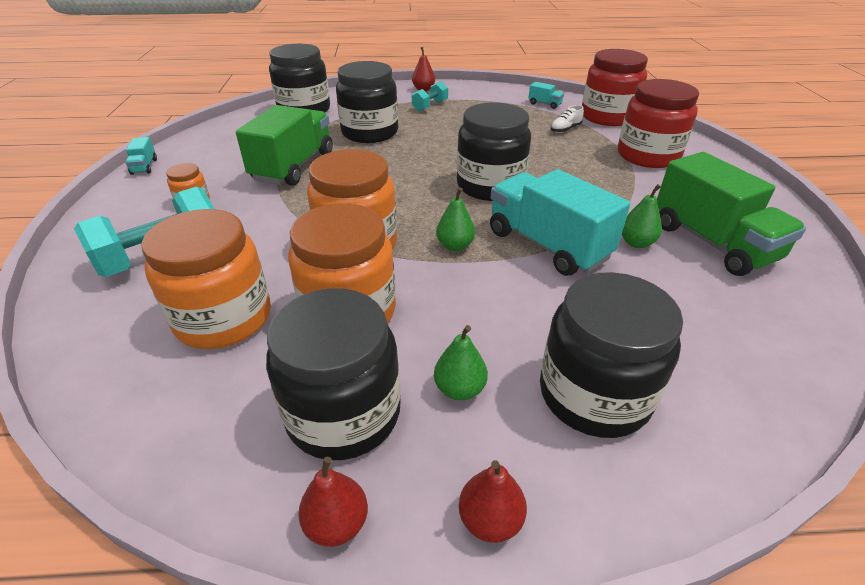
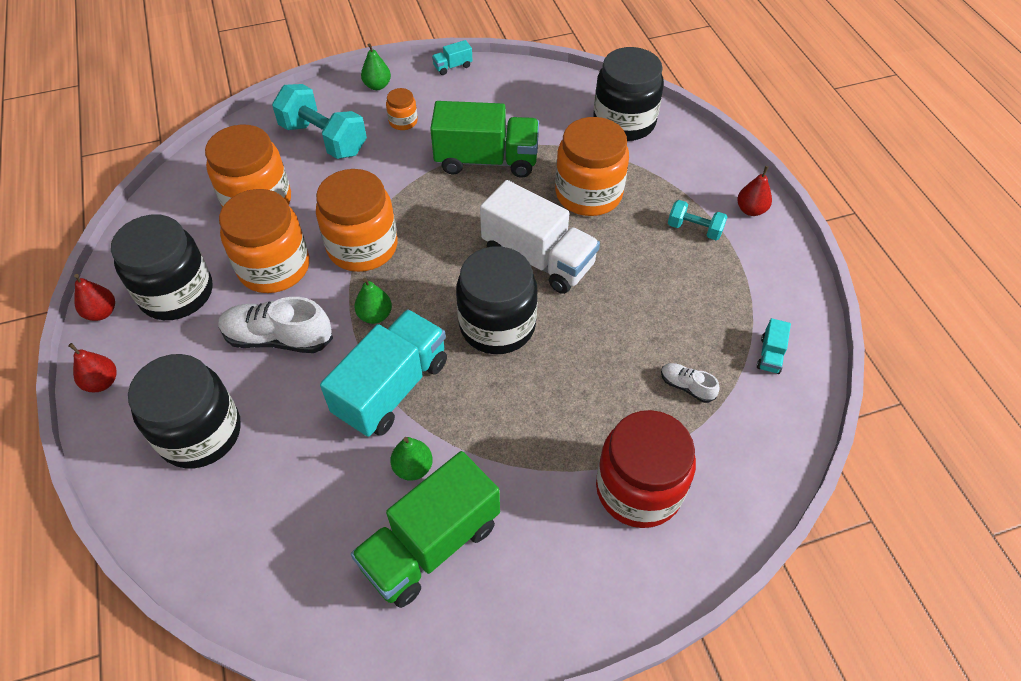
camera: 75 degrees right, 15 degrees up
(370, 133) = (588, 194): black jar -> orange jar
(426, 160) = (538, 258): none -> white truck
(459, 389) = (200, 350): green pear -> green pear (377, 86)
(462, 315) = (278, 338): none -> white shoe
(607, 117) = (759, 438): red jar -> none

